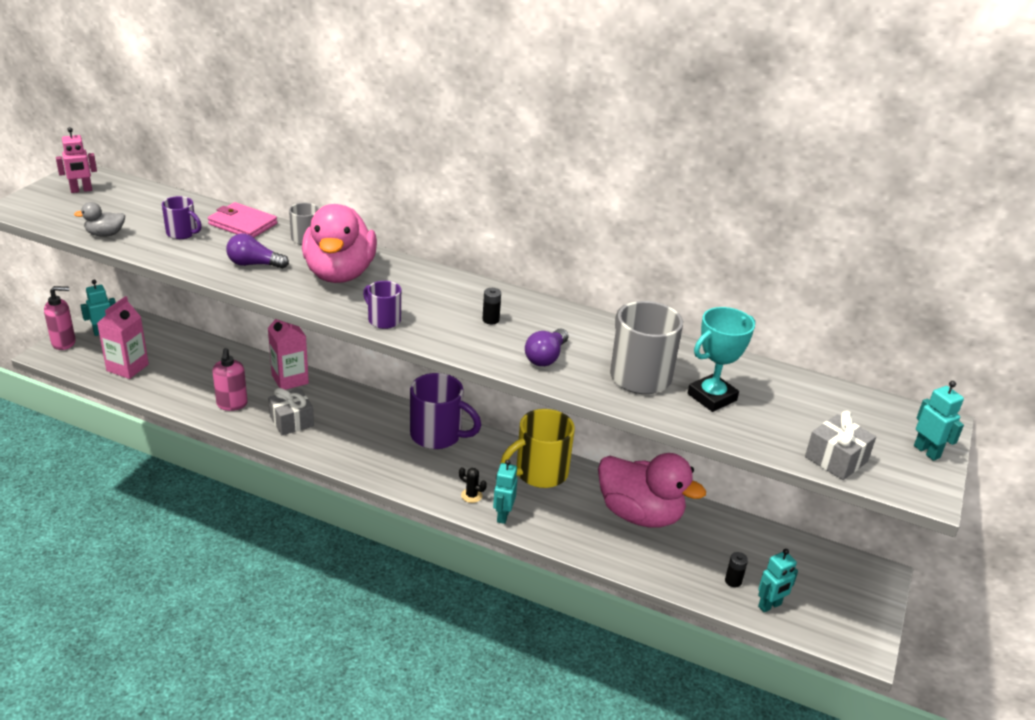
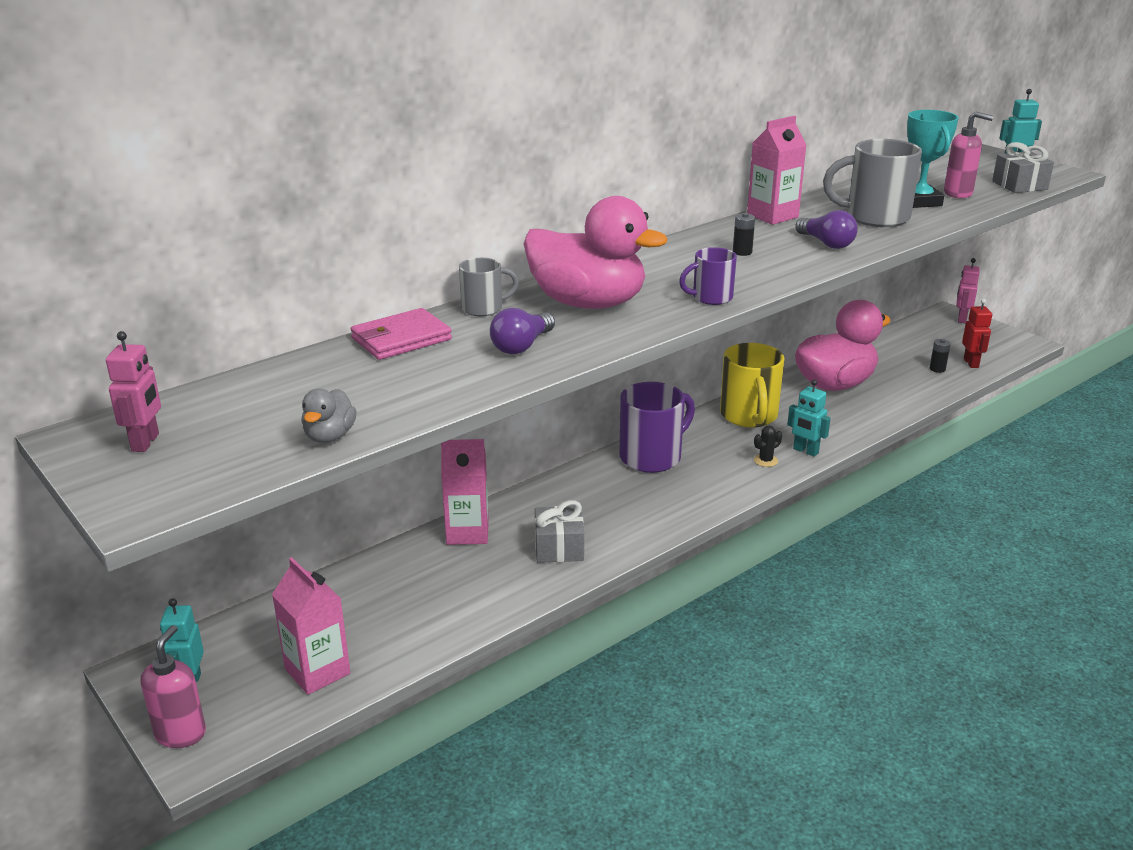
camera: 60 degrees left, 5 degrees down
(182, 233) = (387, 380): purple mug -> none
(232, 404) = (488, 588): pink soap dispenser -> pink soap dispenser (958, 193)
(592, 322) = (772, 216): none -> pink carton
(770, 606) = (971, 363): turquoise robot -> red robot
(876, 587) = (961, 319): none -> pink robot

